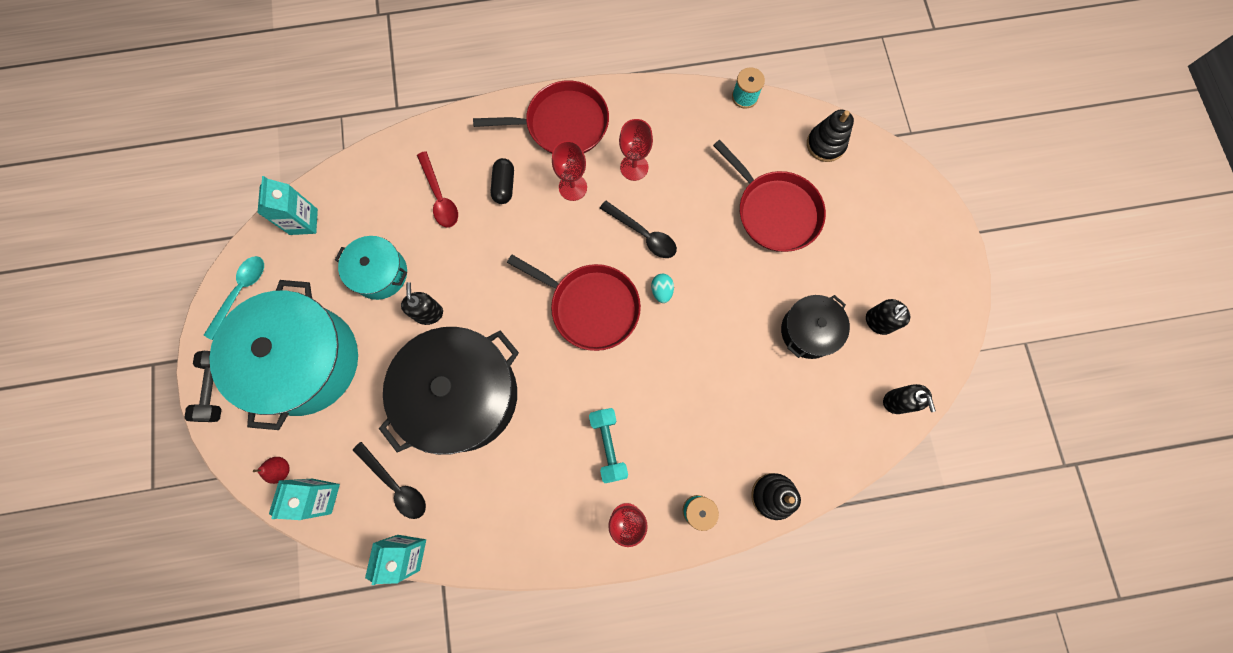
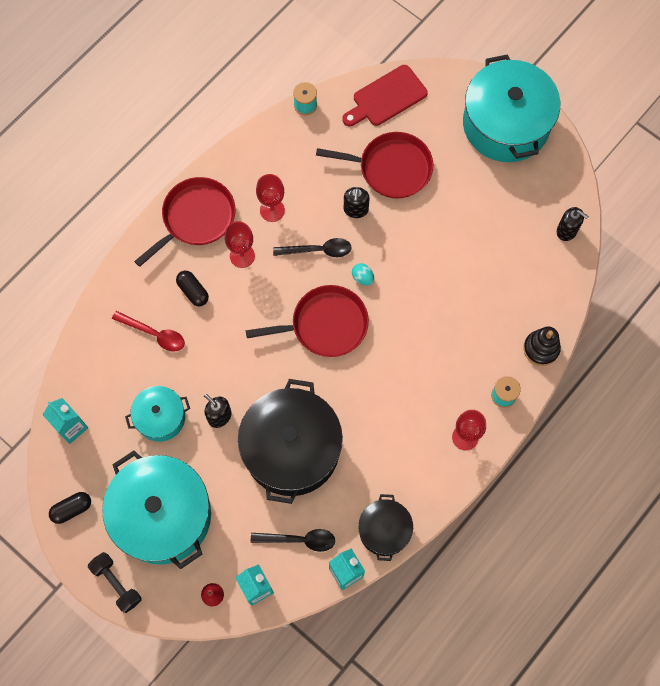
camera: 40 degrees left, 5 degrees down
(241, 292) = (72, 509): turquoise spoon -> black capsule
(608, 445) = (414, 402): turquoise dumbbell -> none
(808, 331) = (477, 229): black pot -> black pot (384, 530)
(825, 144) = (386, 98): black stacking toy -> red cutting board
(878, 322) = (515, 189): black soap dispenser -> black soap dispenser (356, 209)
(921, 253) = (506, 124): none -> turquoise pot

